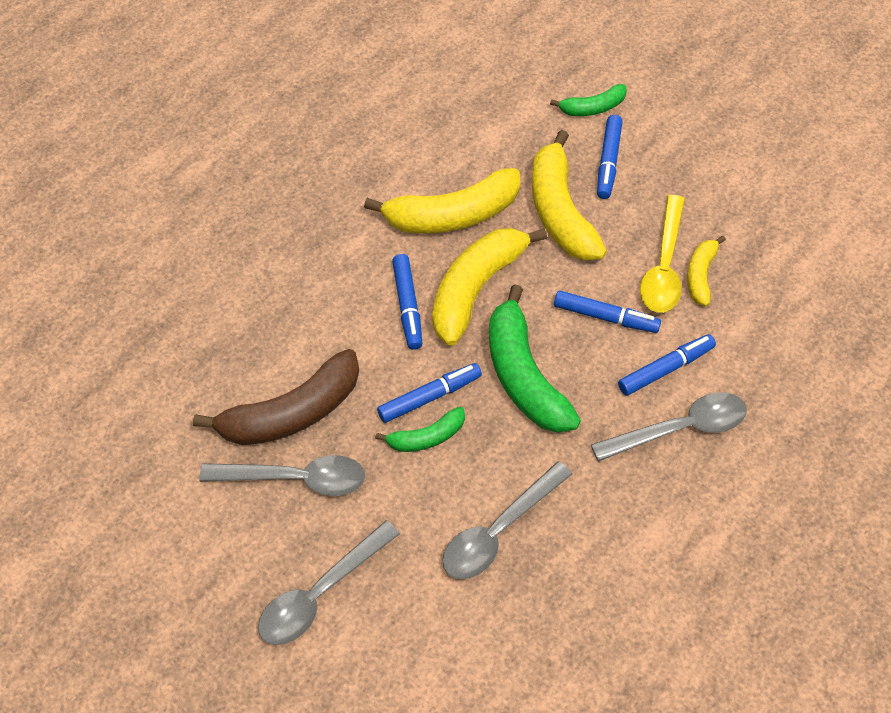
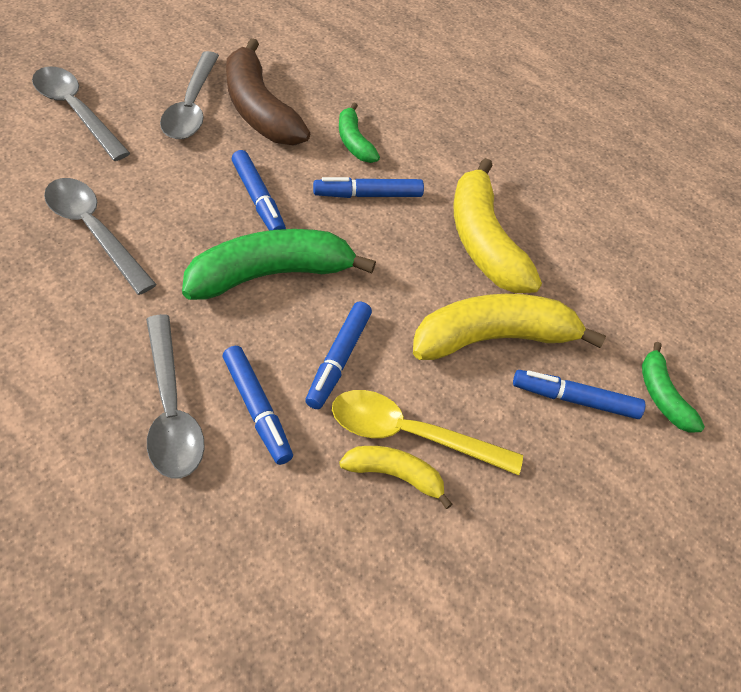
camera: 85 degrees right, 5 degrees down
(426, 437) = (213, 192): green banana -> green banana (354, 142)
(475, 289) = (386, 249): yellow banana -> none

